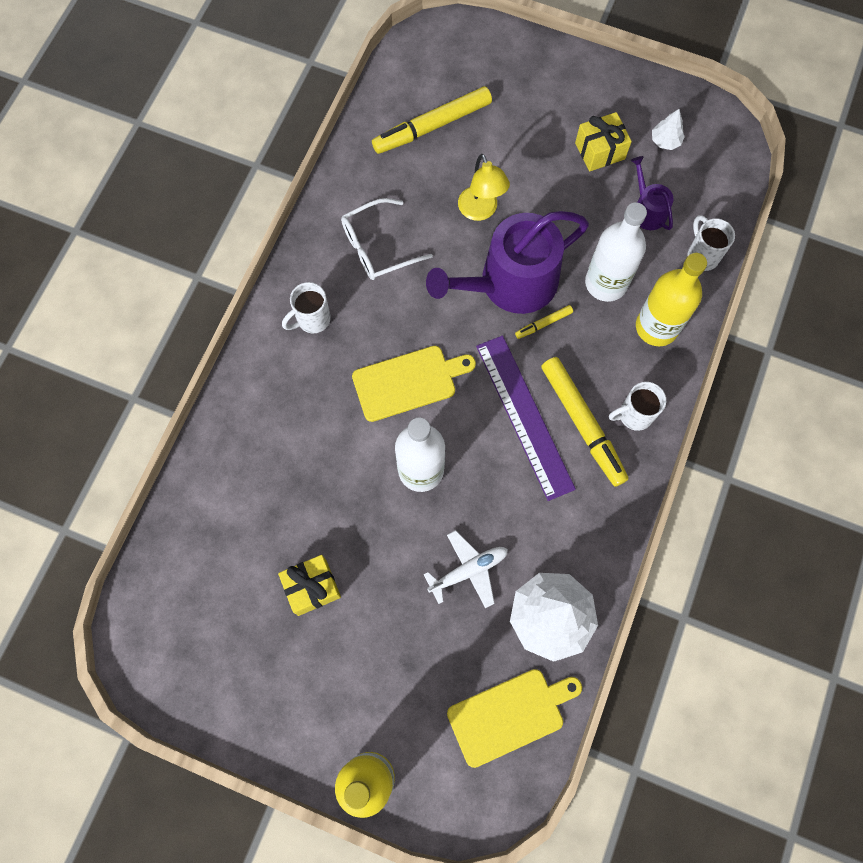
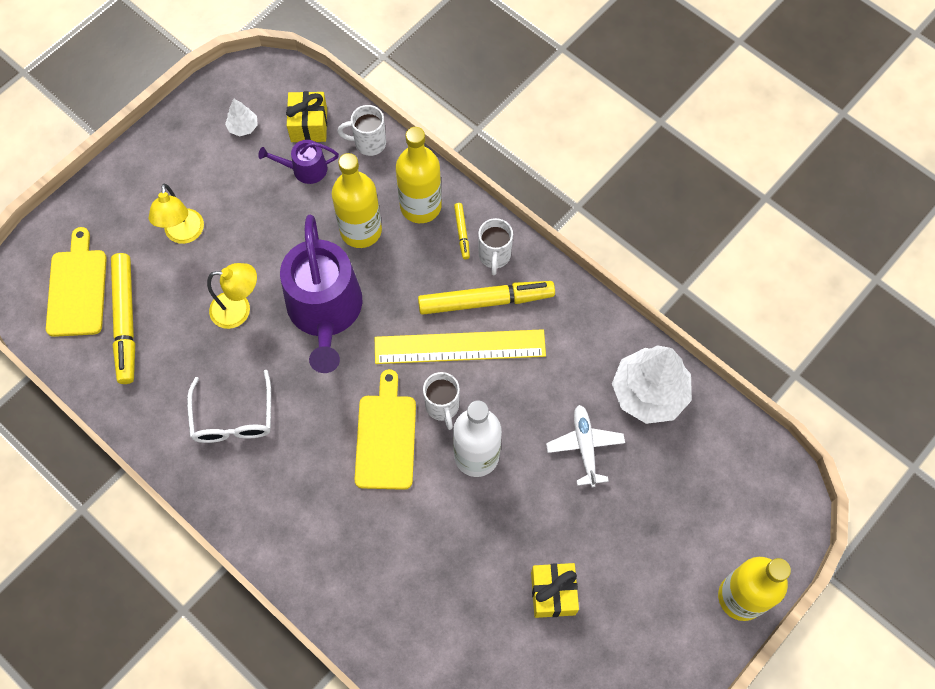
camera: 70 degrees left, 5 degrees down
(312, 319) = (283, 506): white mug -> white mug (442, 407)
(510, 714) = (721, 457): yellow cutting board -> yellow cutting board (77, 289)
(524, 416) = (460, 346): purple ruler -> yellow ruler
(534, 137) = (184, 234): none -> yellow lamp
(543, 324) = (378, 297): yellow marker -> yellow marker (462, 233)
(600, 151) = (226, 184): yellow gift -> yellow gift (309, 125)
(606, 283) = (361, 230): white bottle -> yellow bottle

